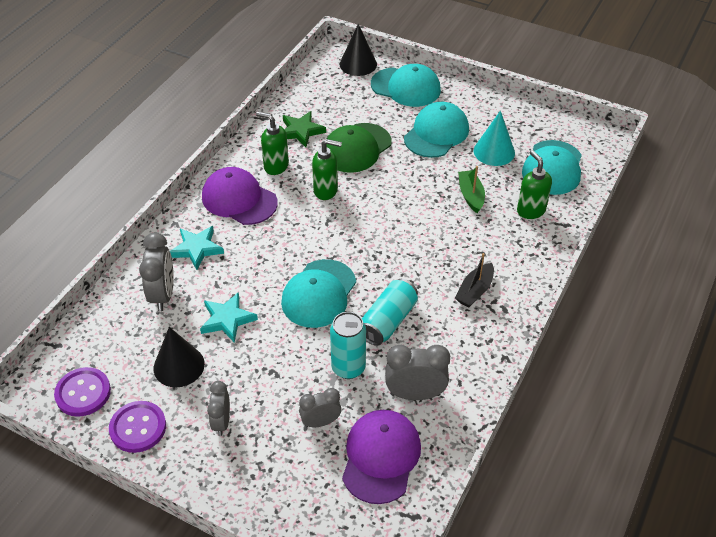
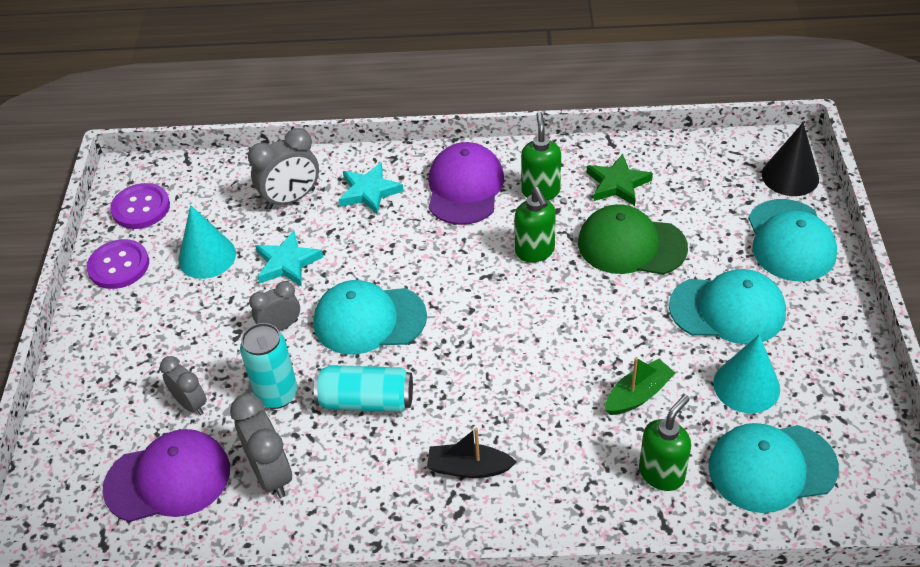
camera: 65 degrees right, 0 degrees up
(179, 366) = (207, 256): black cone -> turquoise cone
(221, 422) = (153, 323): grey clock -> grey clock (280, 327)

